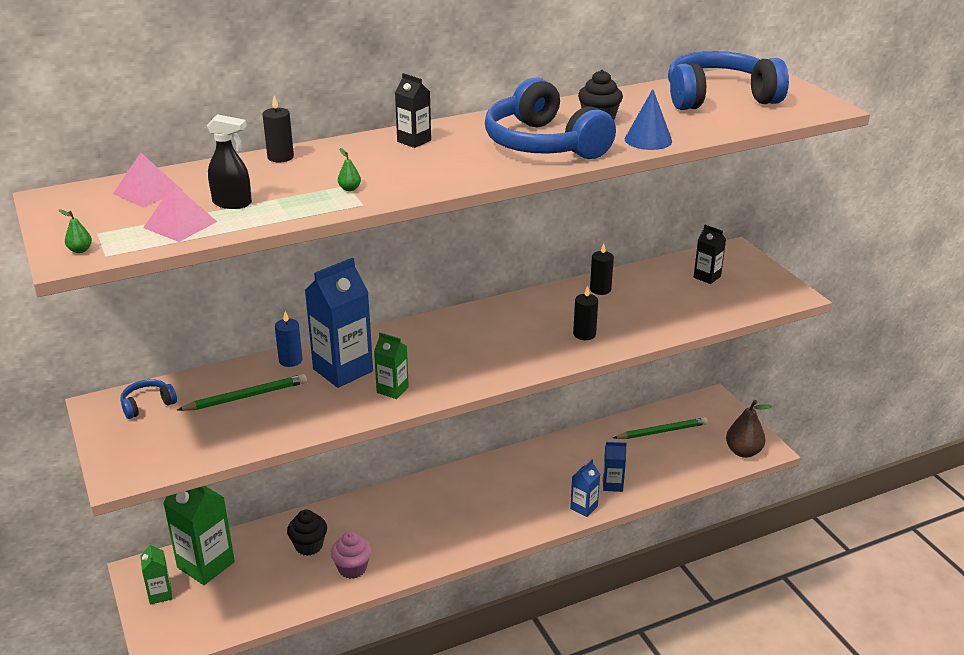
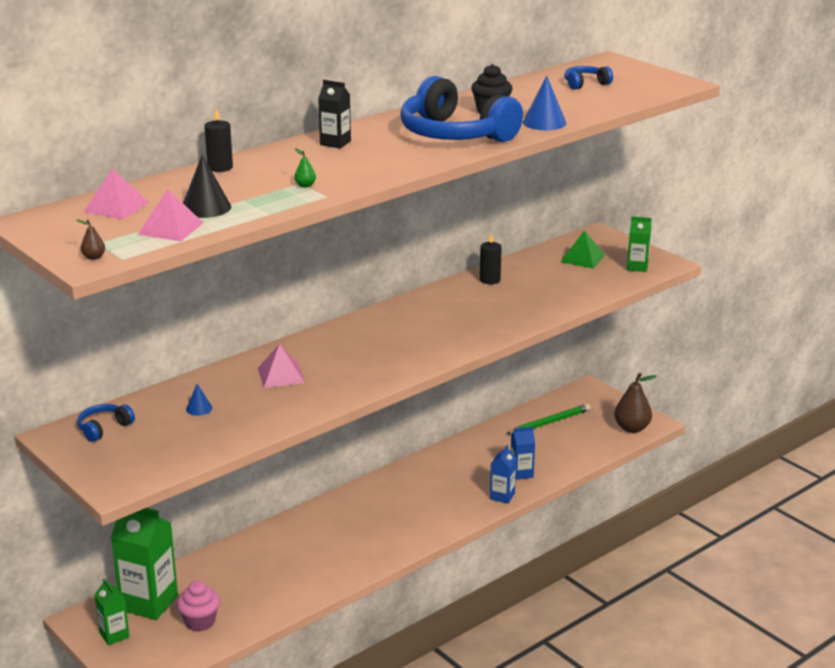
camera: 15 degrees left, 5 degrees down
(80, 250) = (93, 257): green pear -> brown pear
(232, 203) = (206, 207): black spray bottle -> black cone
(246, 396) = (199, 408): green pencil -> blue cone
(290, 360) = (224, 374): blue candle -> none
(309, 546) = (247, 570): black cupcake -> none
(343, 370) = (281, 375): blue carton -> pink pyramid
(352, 568) = (300, 581): pink cupcake -> pink cupcake (200, 622)
(392, 390) = (338, 384): green carton -> green carton (637, 267)
(584, 334) = (493, 318): black candle -> none
(707, 277) = (582, 258): black carton -> green pyramid
(719, 98) = (585, 84): blue headphones -> blue headphones, size x0.44

